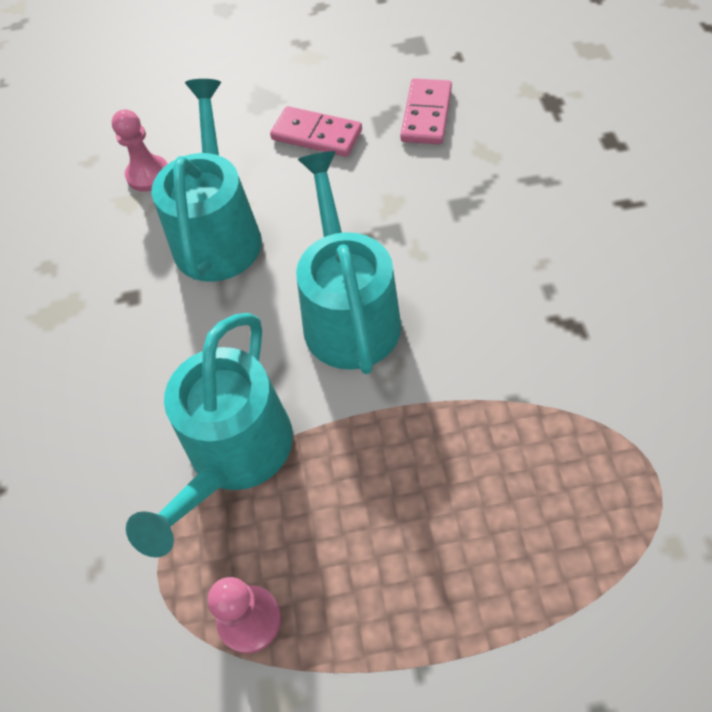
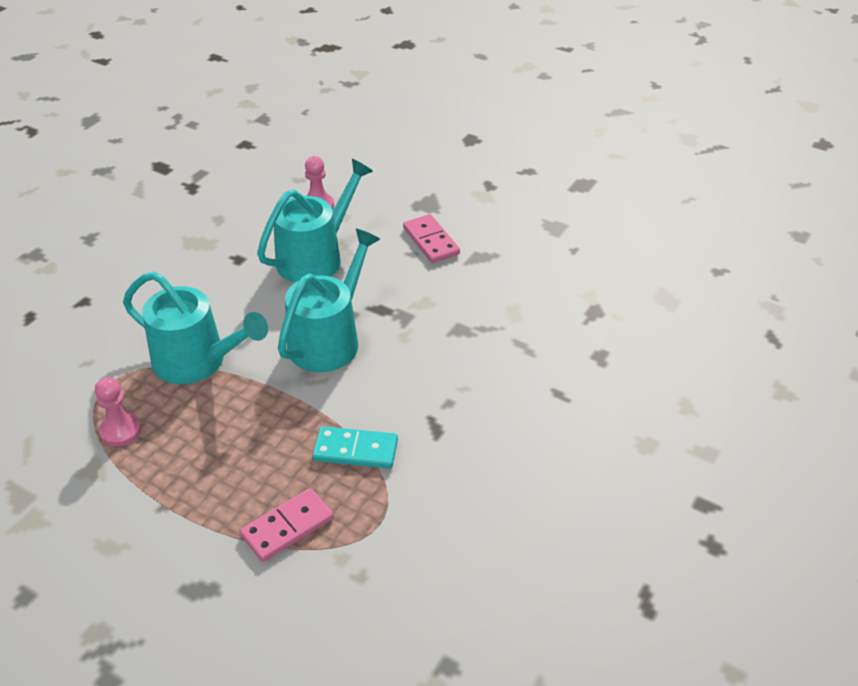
camera: 35 degrees right, 15 degrees down
(234, 454) = (197, 361): turquoise watering can -> turquoise watering can turned 120 degrees counterclockwise
(426, 115) = (507, 270): pink domino -> pink domino (287, 527)
(532, 414) = (355, 450): none -> turquoise domino

